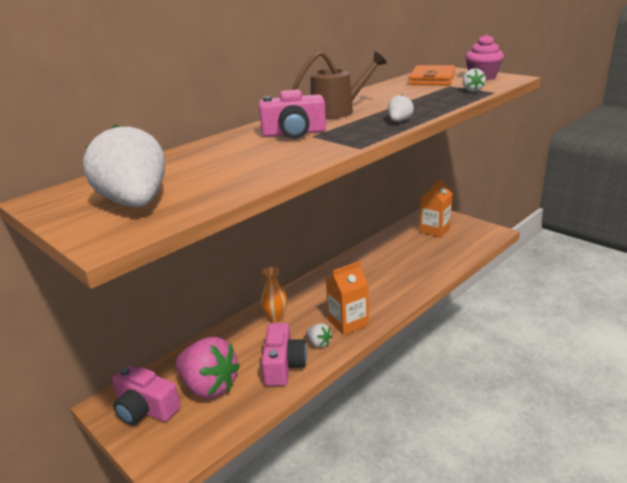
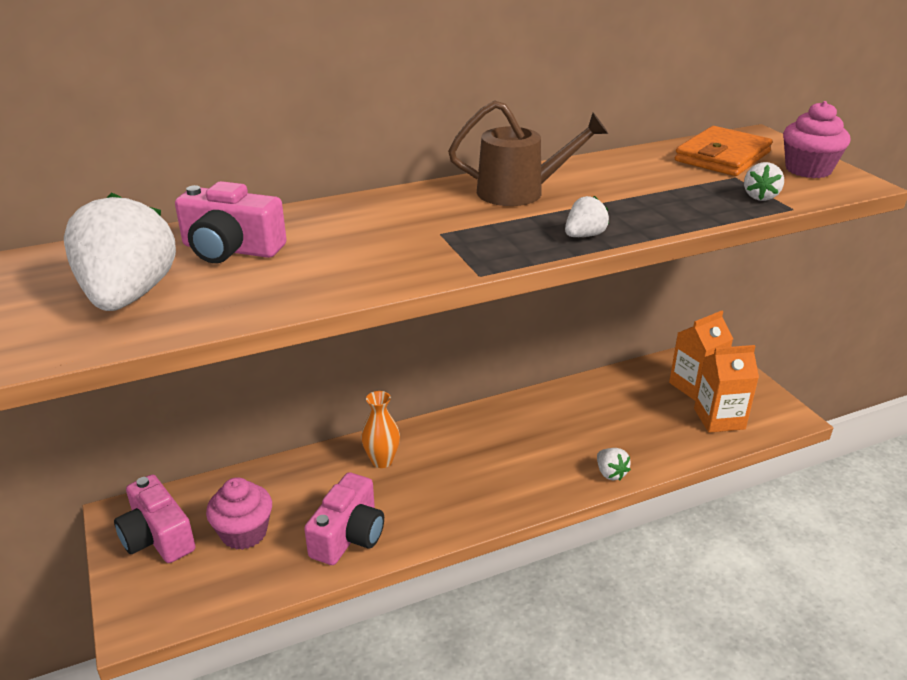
camera: 20 degrees right, 5 degrees up
(209, 386) = (244, 533): pink strawberry -> pink cupcake
(294, 133) = (420, 222): pink camera -> pink camera (231, 249)
(318, 343) = (413, 518): white strawberry -> white strawberry (610, 473)
(348, 323) = (471, 500): orange carton -> orange carton (719, 419)

